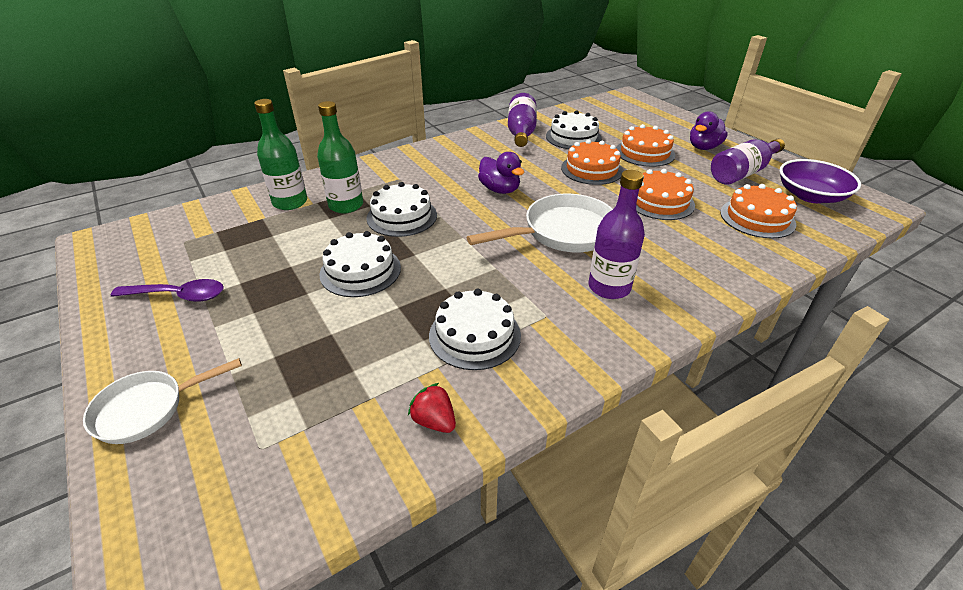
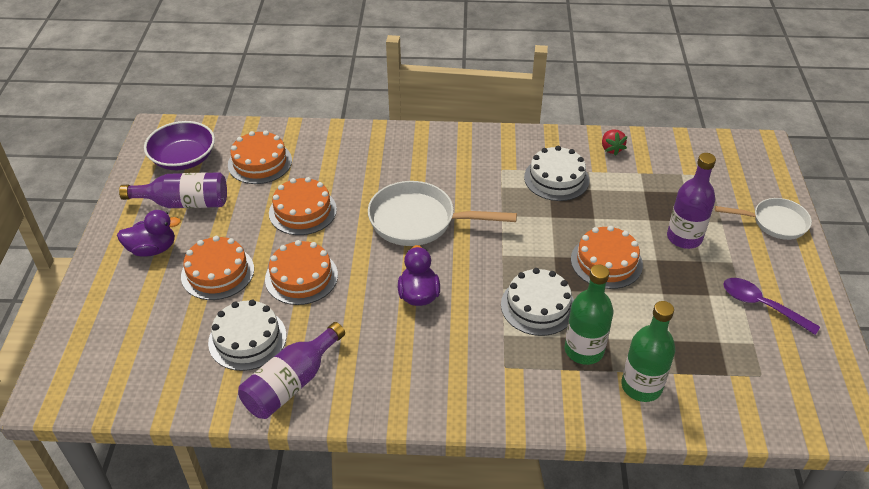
camera: 145 degrees left, 5 degrees up
(360, 271) = (606, 262): white cake -> orange cake
(609, 287) = (440, 167): purple bottle -> purple bottle (684, 237)

